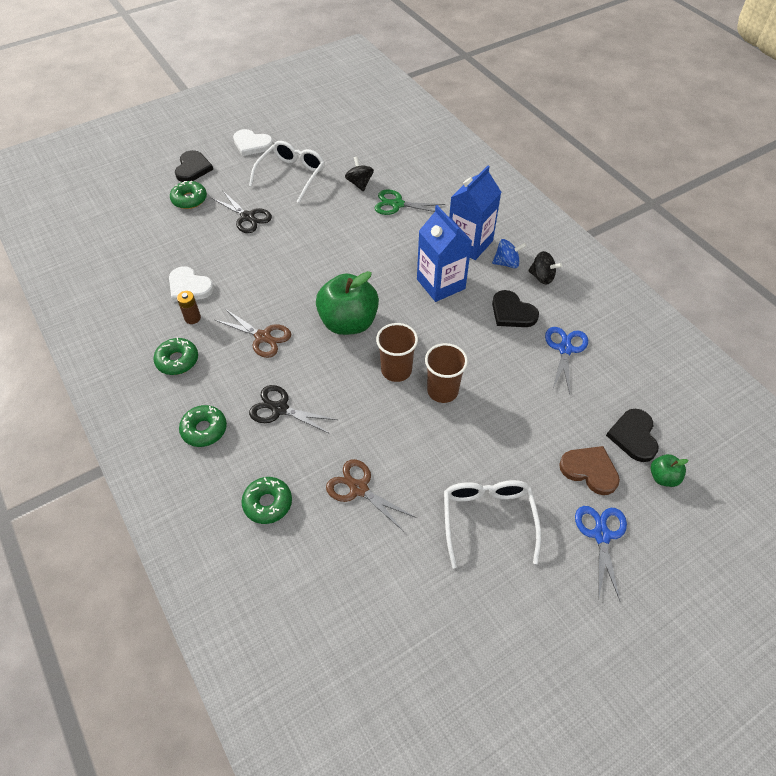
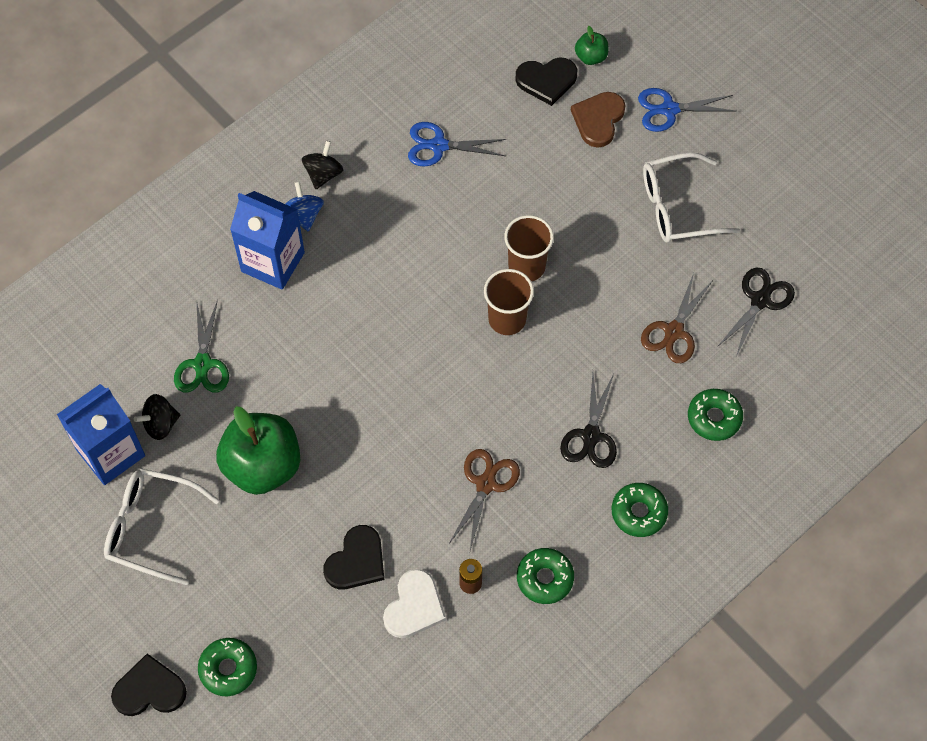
camera: 100 degrees left, 10 degrees up
(247, 217) = (258, 568): black scissors -> black scissors (760, 300)
(252, 144) = (75, 612): white heart -> none
(348, 322) = (442, 386): green apple -> green apple (262, 466)
(441, 284) = (355, 288): blue carton -> blue carton (111, 453)
(512, 312) = (390, 203): black heart -> black heart (356, 561)

